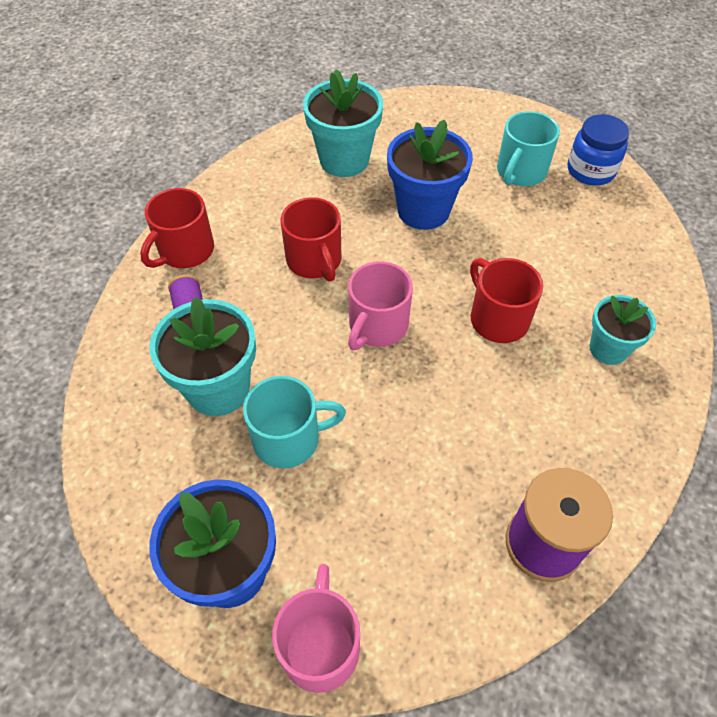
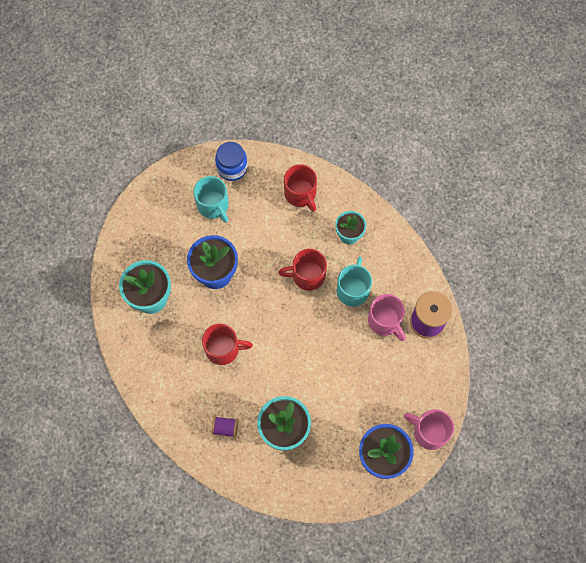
camera: 65 degrees left, 15 degrees up
(185, 251) = (180, 417): red mug -> red mug (301, 194)
(289, 439) = (329, 407): turquoise mug -> turquoise mug (353, 289)
(377, 326) = (283, 336): pink mug -> pink mug (385, 321)

